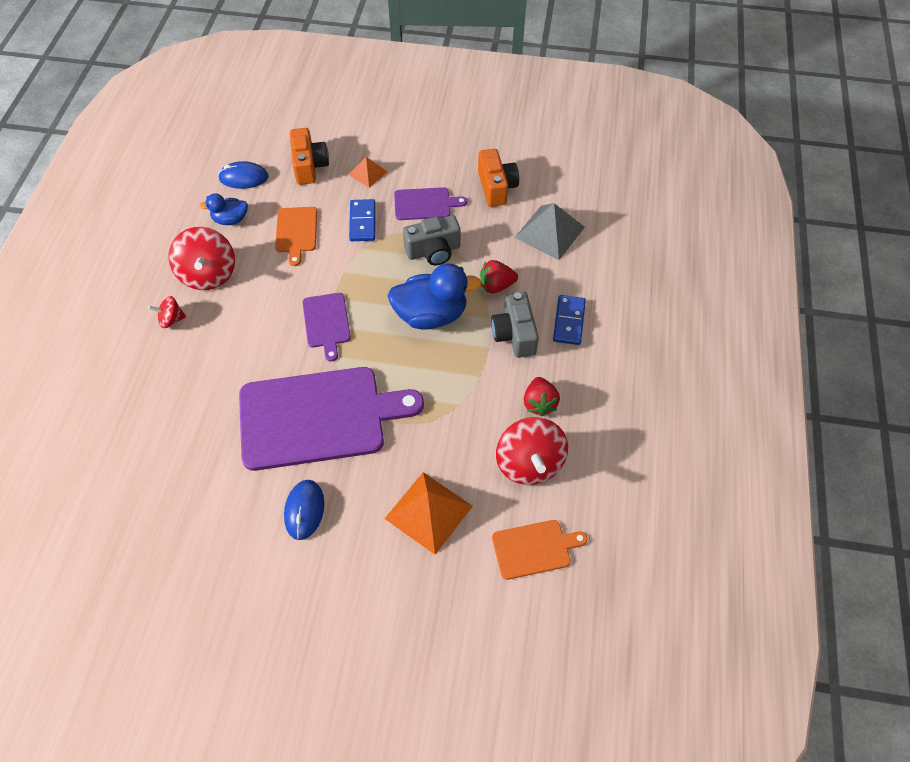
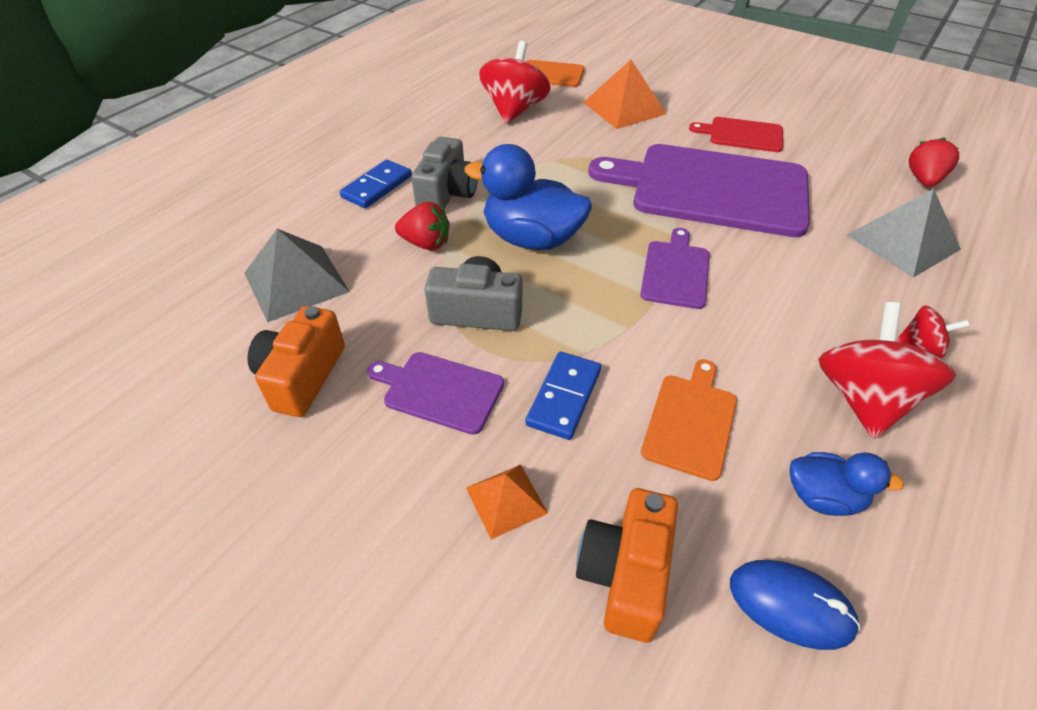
camera: 155 degrees left, 10 degrees down
(169, 411) = (902, 242): none -> grey pyramid
(304, 510) = (742, 135): blue mouse -> red cutting board
(539, 403) = (471, 139): red strawberry -> red strawberry (923, 180)

